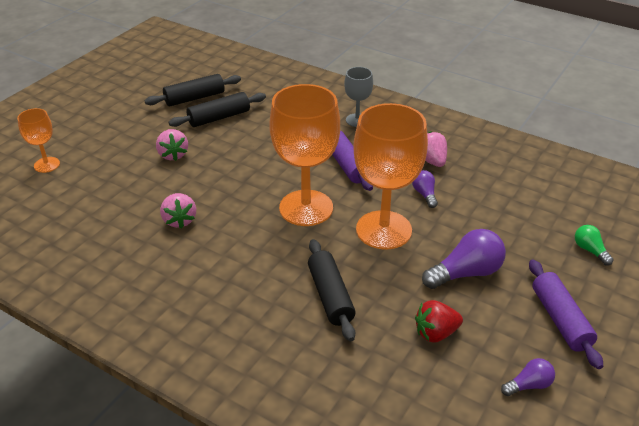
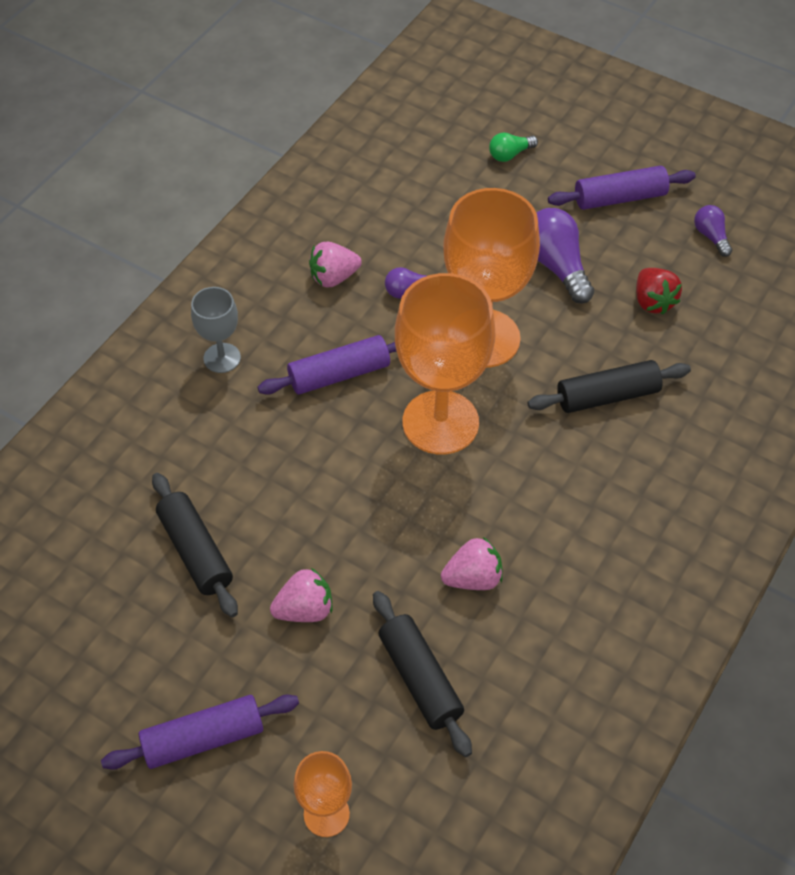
camera: 90 degrees left, 15 degrees up
(105, 125) = (203, 739): none -> purple rolling pin
(195, 98) = (125, 597): black rolling pin -> black rolling pin (420, 678)

